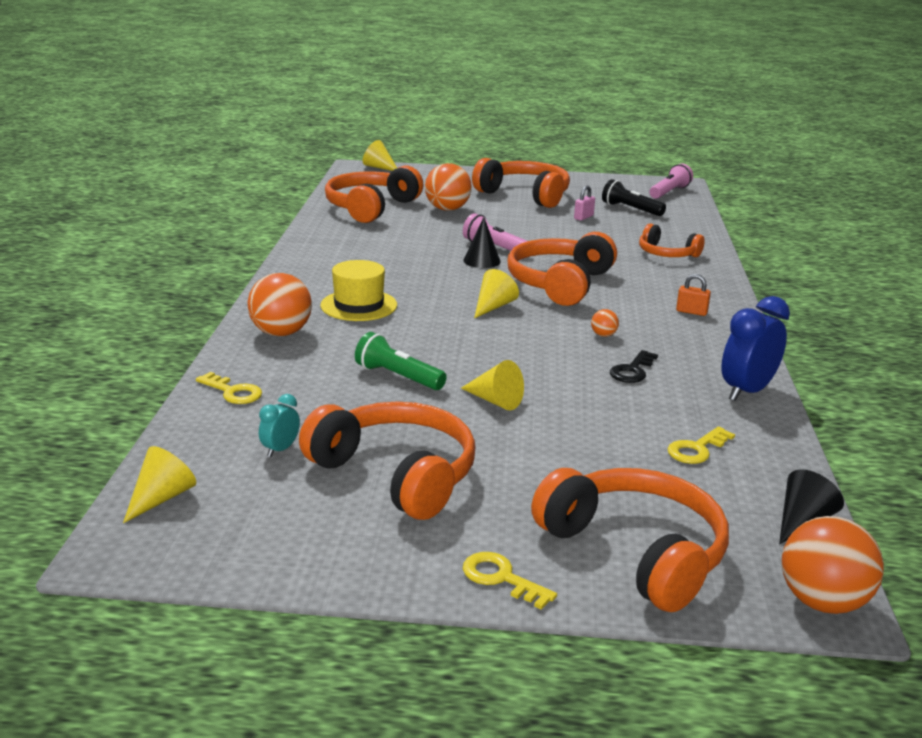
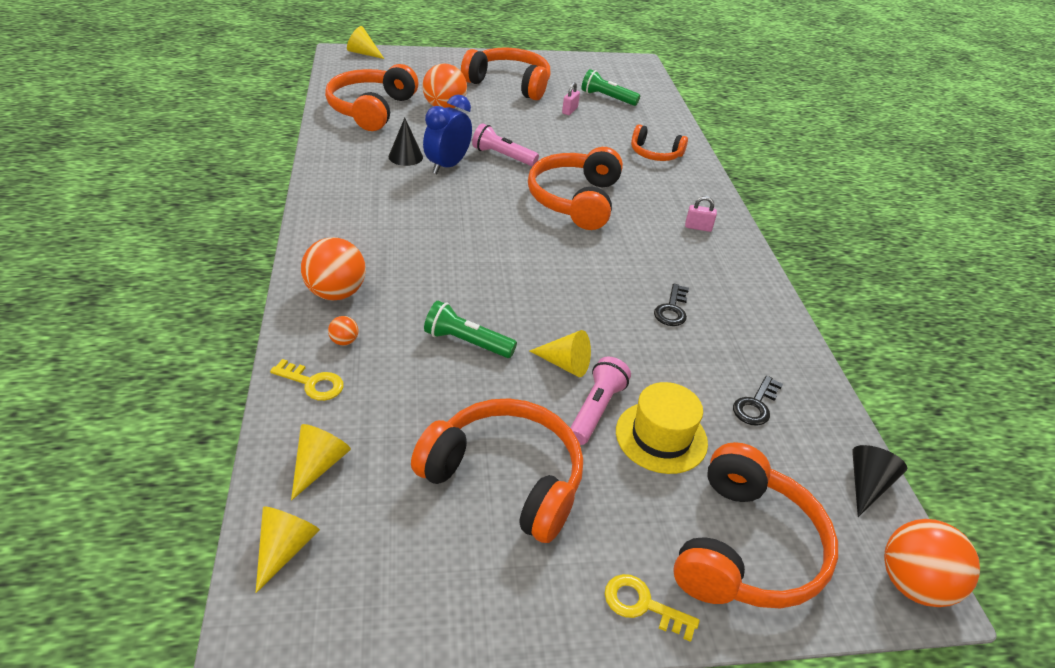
camera: 15 degrees left, 15 degrees up
(280, 449) = (384, 460): turquoise clock -> none
(359, 305) = (400, 246): yellow hat -> yellow hat (661, 437)
(482, 261) = (496, 175): black cone -> black cone (405, 157)
(493, 306) = (525, 236): yellow cone -> yellow cone (318, 465)
(603, 335) = (633, 265): orange ball -> orange ball (344, 341)
(630, 209) = (607, 98): black flashlight -> green flashlight
(635, 552) = (746, 548): orange headphones -> orange headphones turned 75 degrees clockwise
(669, 192) = (633, 74): pink flashlight -> pink flashlight (596, 410)
(691, 312) = (698, 227): orange padlock -> pink padlock
(697, 449) = (755, 405): yellow key -> black key
(747, 391) = (774, 325): blue clock -> blue clock (447, 166)

